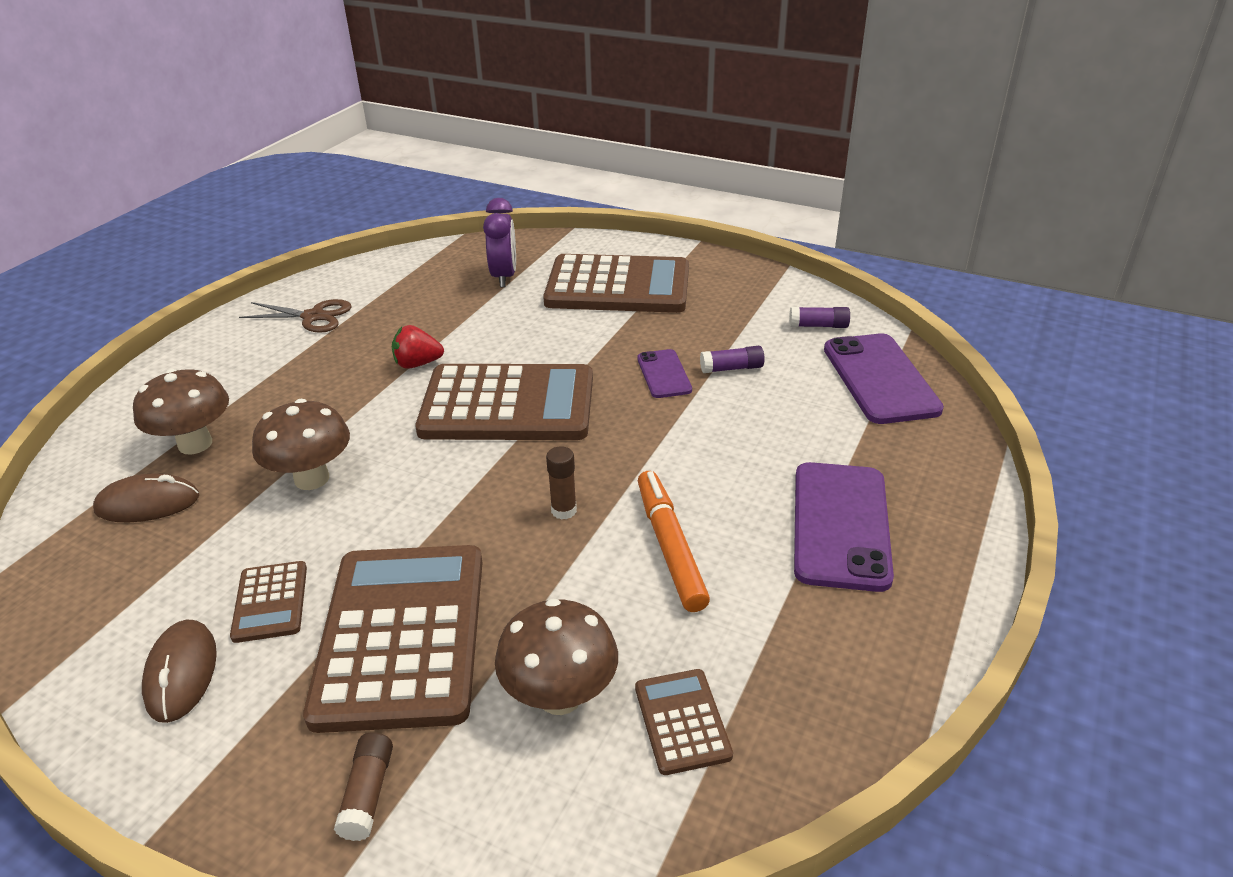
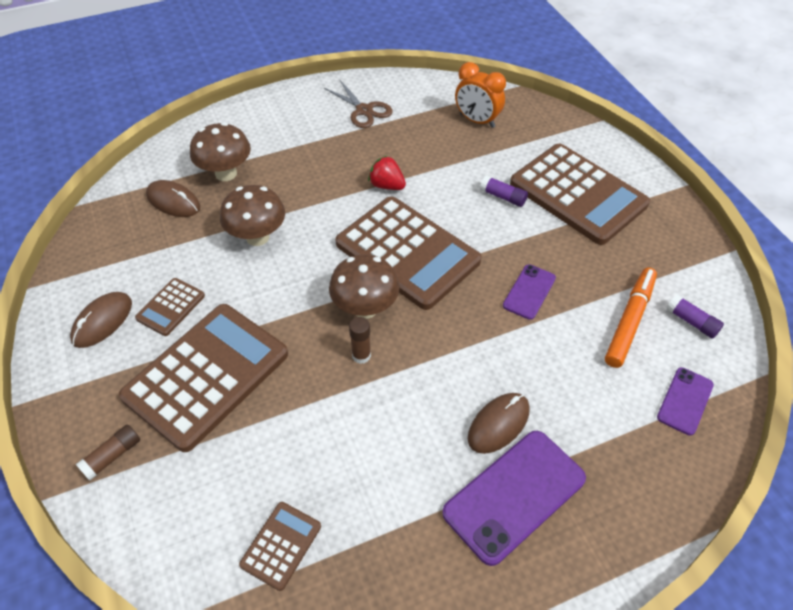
camera: 40 degrees right, 15 degrees up
(453, 275) = (477, 121): none -> orange clock
(504, 277) = (508, 141): purple clock -> none
(560, 696) = (240, 476): brown mushroom -> brown mushroom (365, 308)
(670, 547) = (393, 427): orange marker -> orange marker (629, 321)
(731, 368) = (581, 317): purple glue stick -> purple glue stick (503, 197)
(761, 483) = (498, 424): none -> brown mouse
(880, 379) = (685, 401): purple phone -> purple phone, size x0.55

